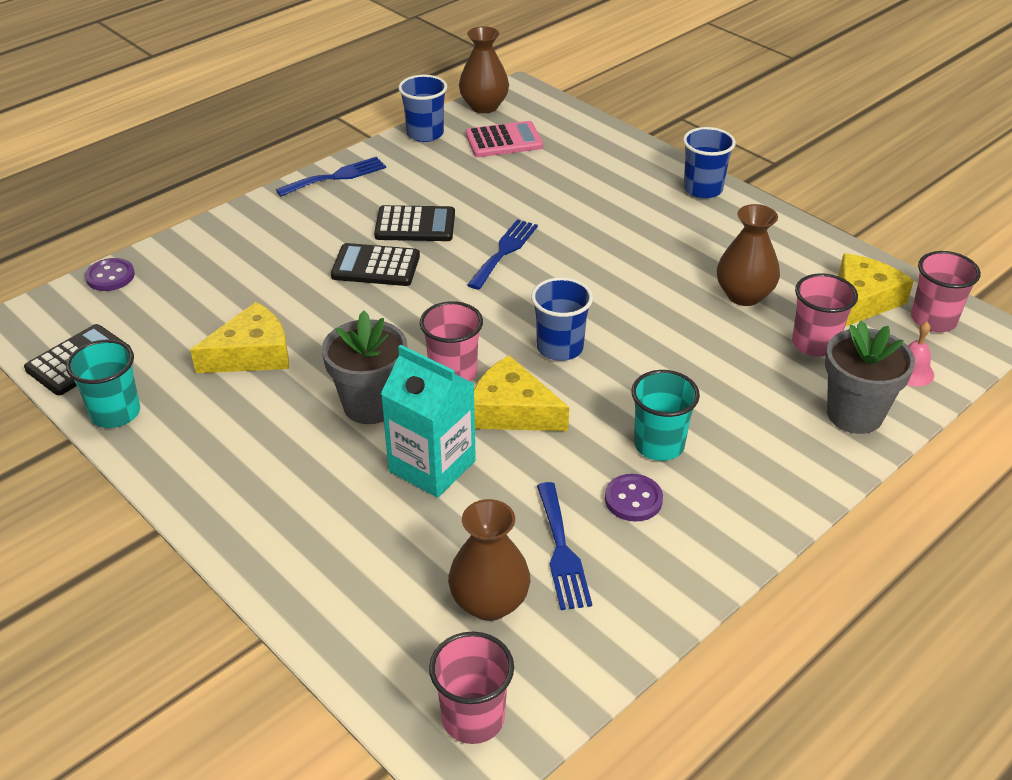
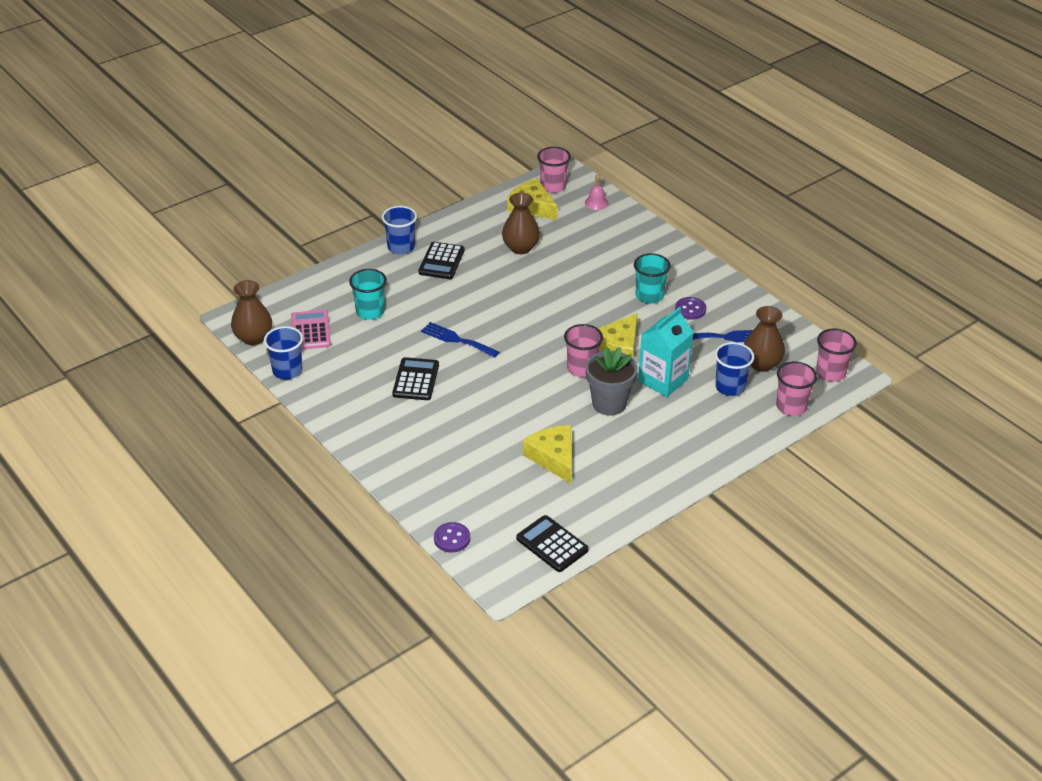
camera: 85 degrees left, 0 degrees up
(115, 413) = (608, 519): turquoise cup -> turquoise cup (370, 312)
(336, 177) = (339, 419): blue fork -> none
(376, 266) = (463, 400): black calculator -> black calculator (441, 261)
(560, 348) = (562, 324): blue cup -> blue cup (730, 387)
(814, 344) = (569, 230): pink cup -> pink cup (791, 407)
(854, 414) = (629, 227): grey flower pot -> none

